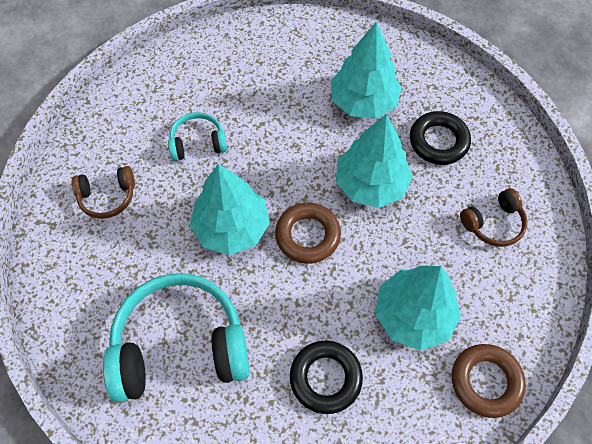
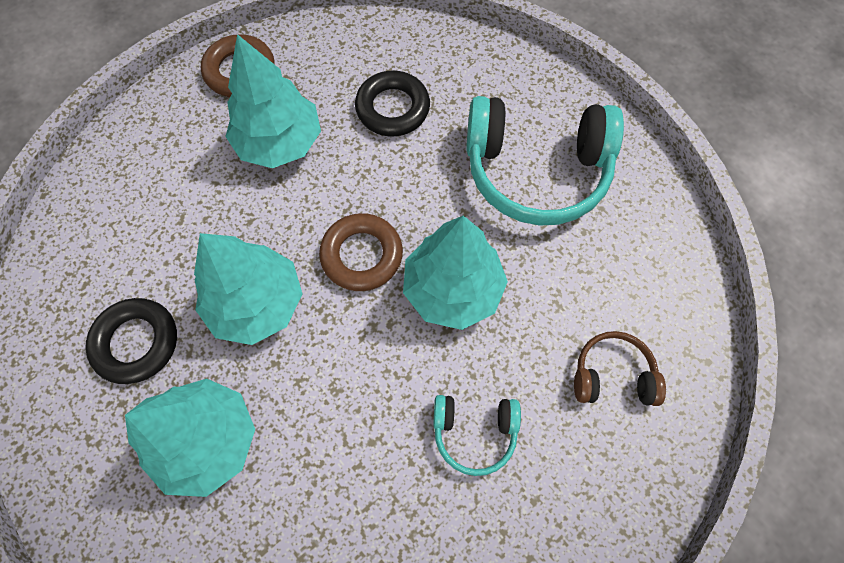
camera: 165 degrees left, 5 degrees up
(493, 223) = (136, 215): brown headphones -> none

